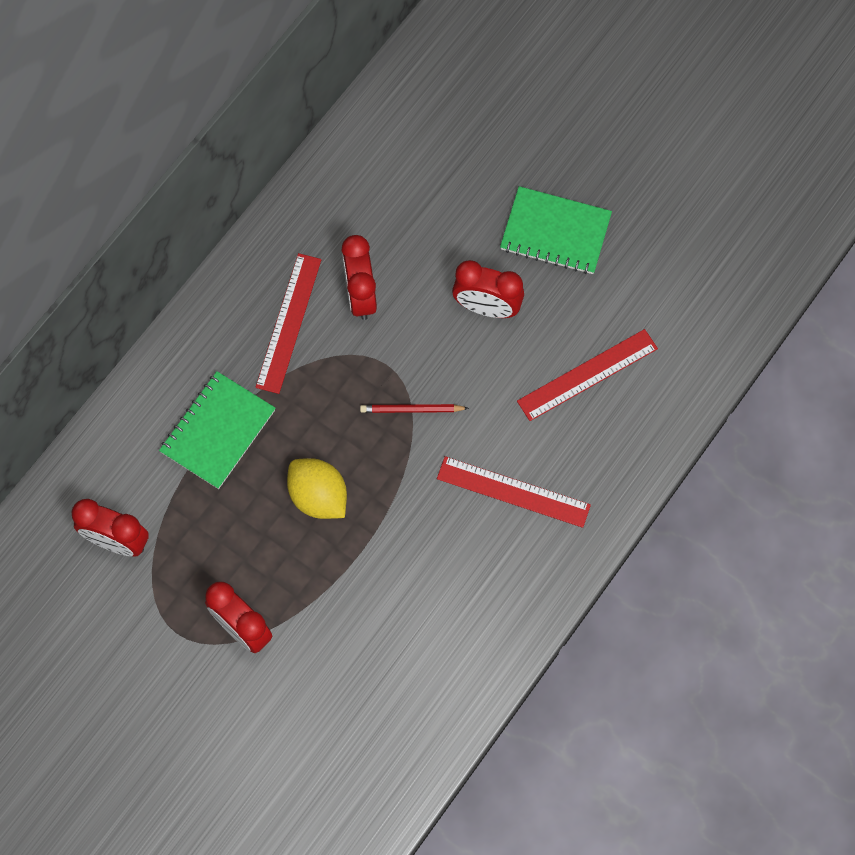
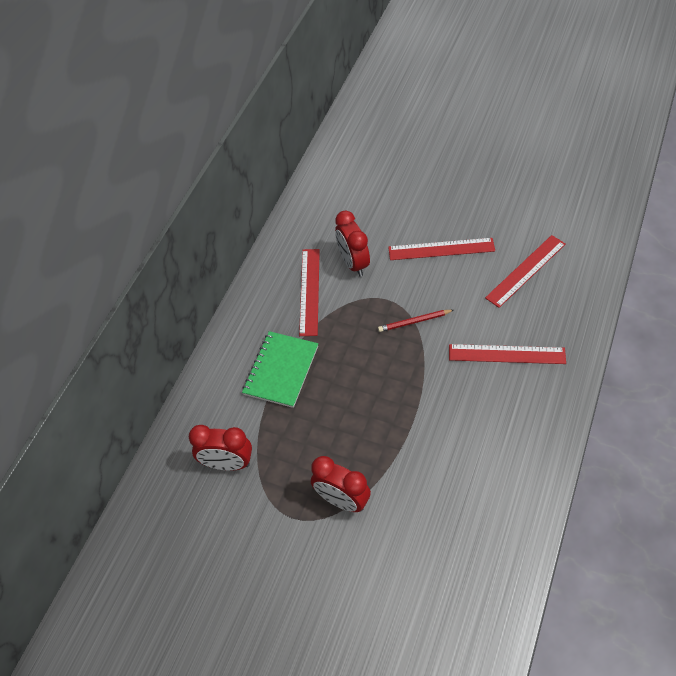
camera: 10 degrees left, 15 degrees down
(318, 496) = (368, 393): yellow lemon -> none
(487, 307) = (441, 249): red clock -> red ruler
(555, 232) = (468, 197): green notebook -> none

